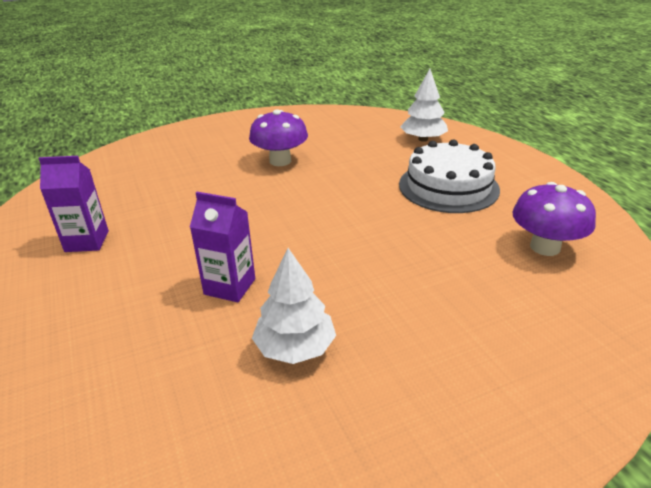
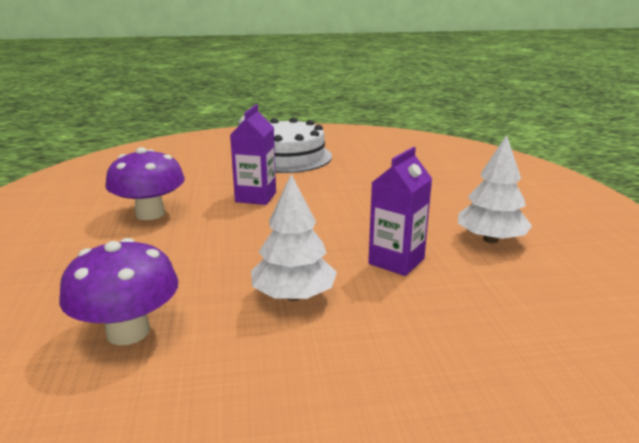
camera: 75 degrees left, 10 degrees down
(87, 241) = (238, 366): purple carton -> purple carton (256, 197)
(423, 139) = (189, 150): white tree -> white tree (294, 296)
(545, 247) = (390, 148): purple mushroom -> purple mushroom (128, 332)

